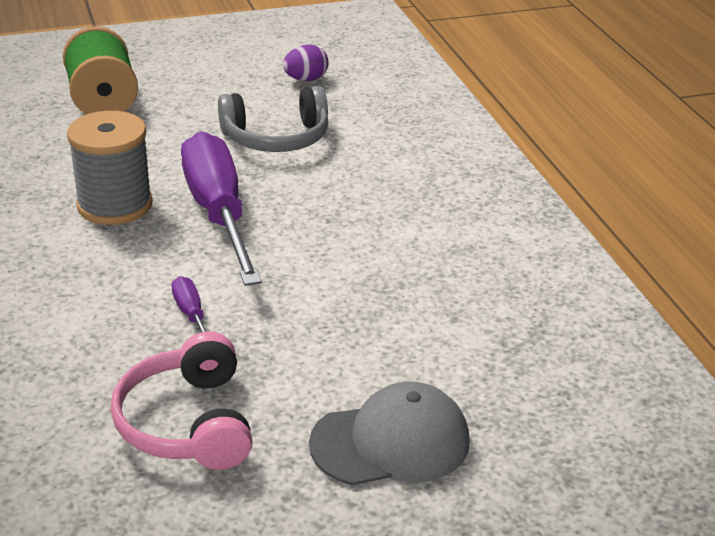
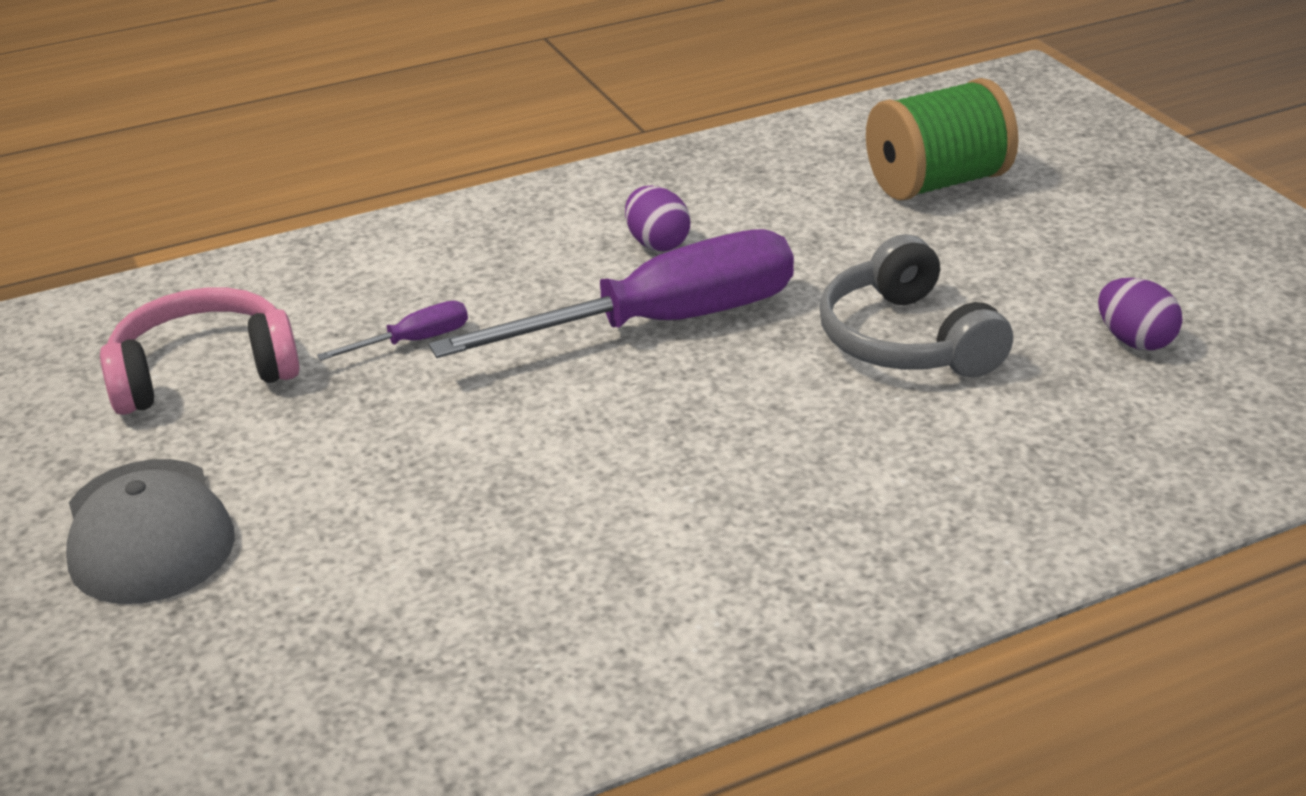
camera: 85 degrees right, 0 degrees up
(115, 205) = (657, 244): grey spool -> purple egg

